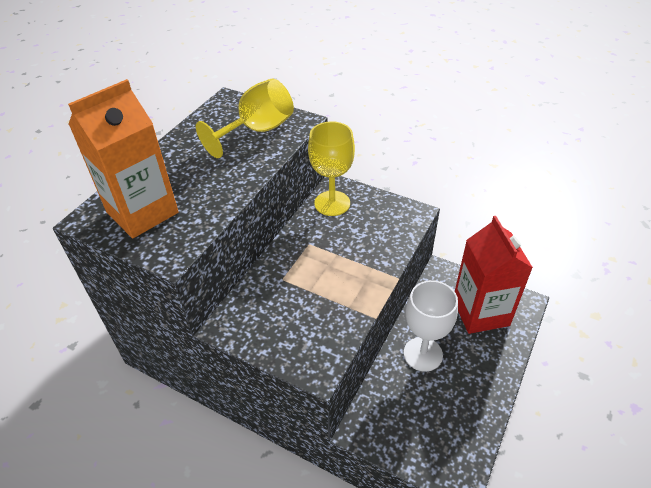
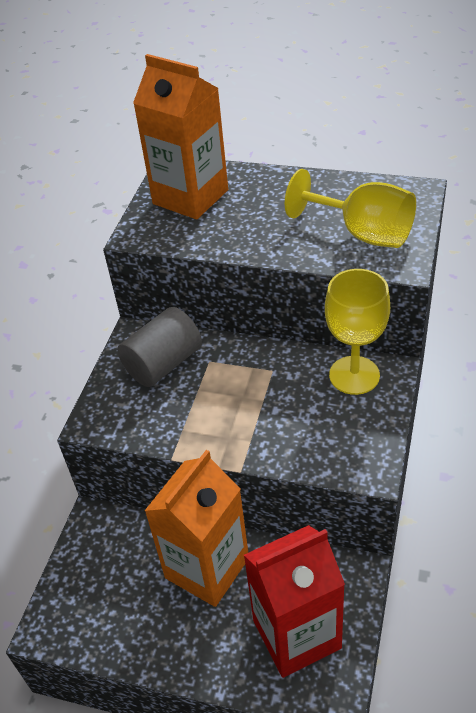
camera: 80 degrees right, 0 degrees up
(271, 310) = (163, 364): none -> grey cylinder
(423, 354) = (207, 568): white goblet -> orange carton

